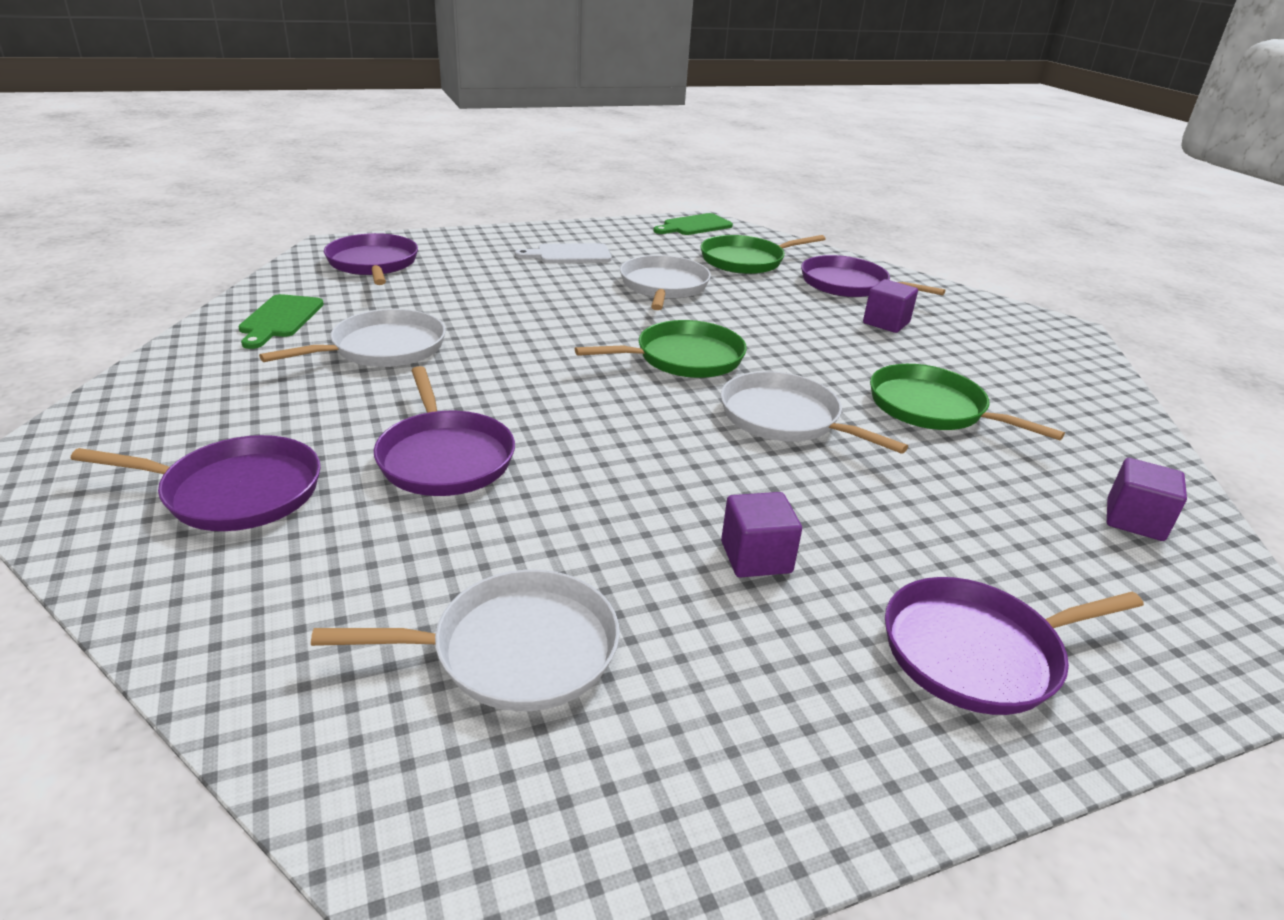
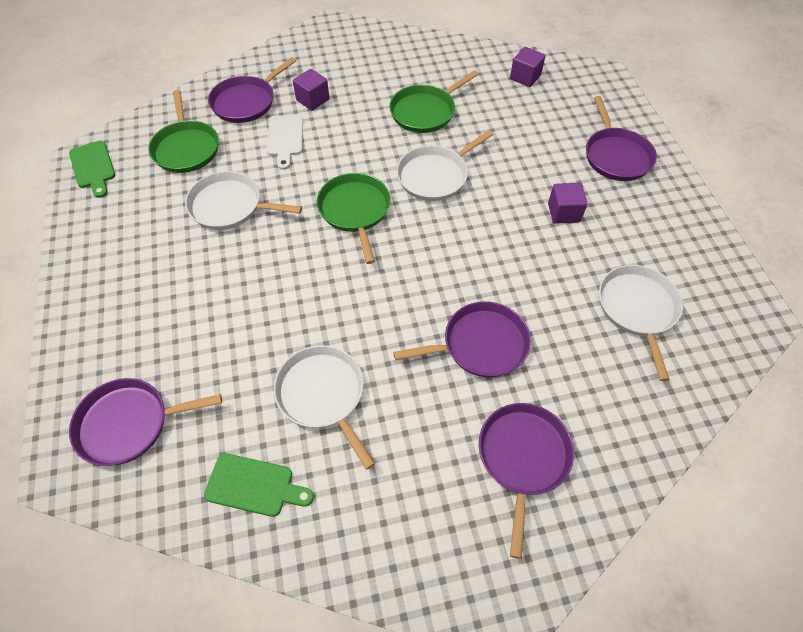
camera: 80 degrees left, 25 degrees up
(569, 254) = (143, 263): white cutting board -> white cutting board (285, 138)

